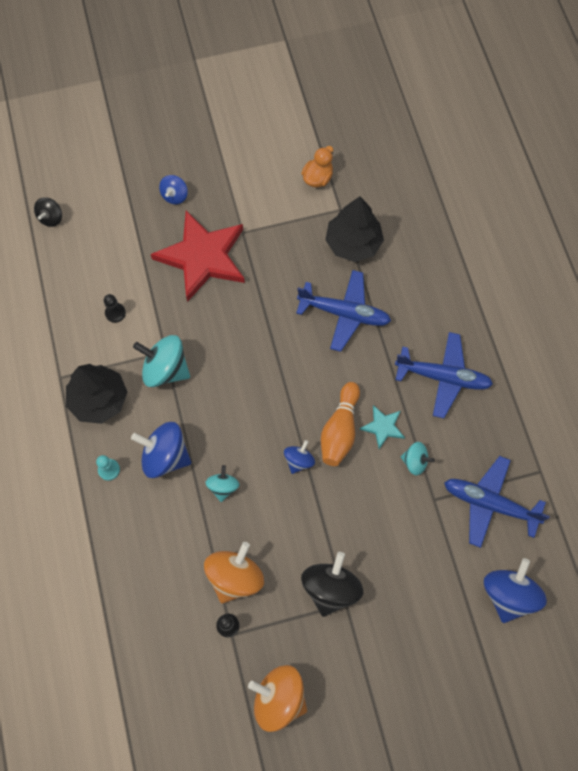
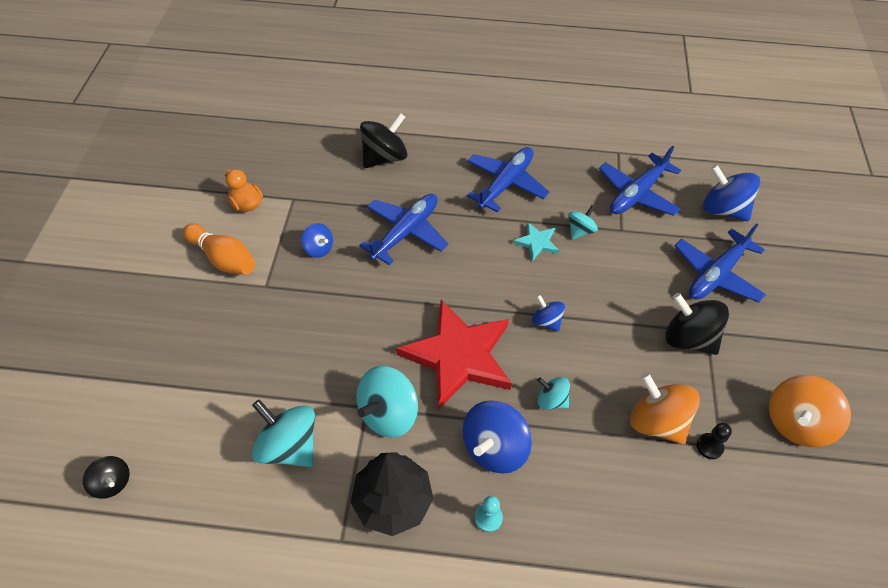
camera: 70 degrees left, 15 degrees down
(115, 313) = (289, 446): black pawn -> turquoise spinning top
(175, 196) = (178, 335): blue spinning top -> blue spinning top (319, 249)
(202, 257) = (272, 332): red star -> red star (459, 356)
(340, 430) = (527, 276): orange bowling pin -> orange bowling pin (223, 258)
(353, 243) = (335, 201): black tree -> none
(417, 601) = (716, 274): none -> blue plane
(424, 261) = (384, 157): none -> black spinning top

